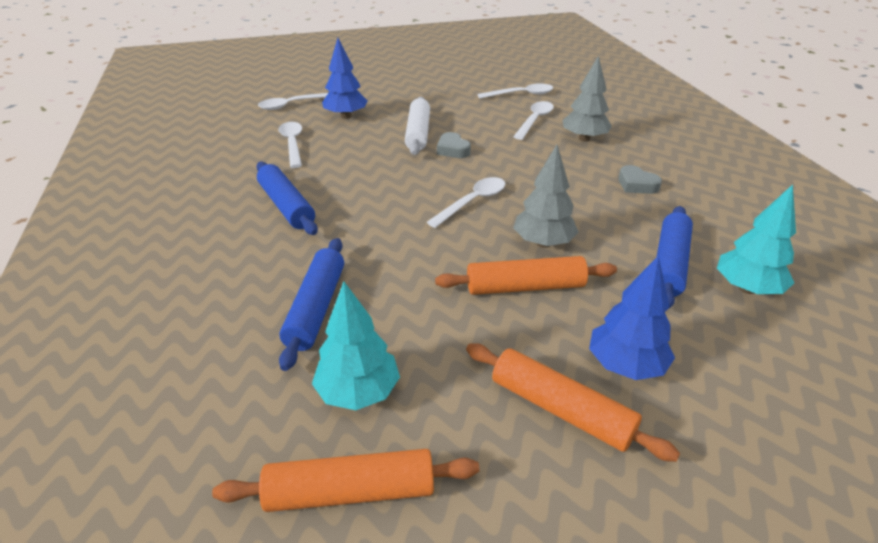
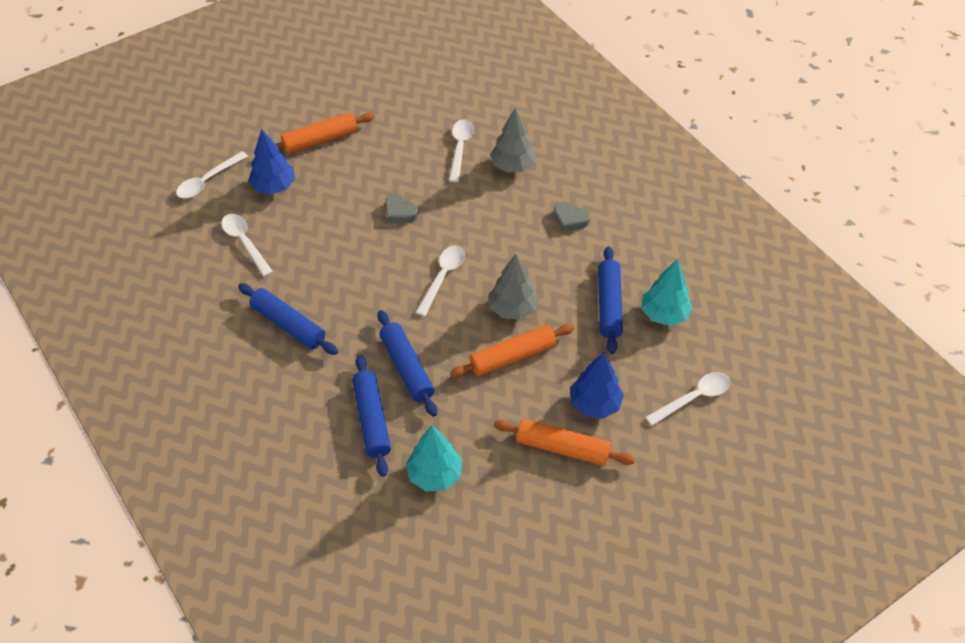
camera: 20 degrees left, 15 degrees up
(351, 491) = (461, 536): orange rolling pin -> orange rolling pin (320, 140)
(388, 268) = (406, 368): none -> blue rolling pin
(418, 133) = (357, 196): white rolling pin -> none
(521, 94) = (434, 107): white spoon -> white spoon (694, 398)

